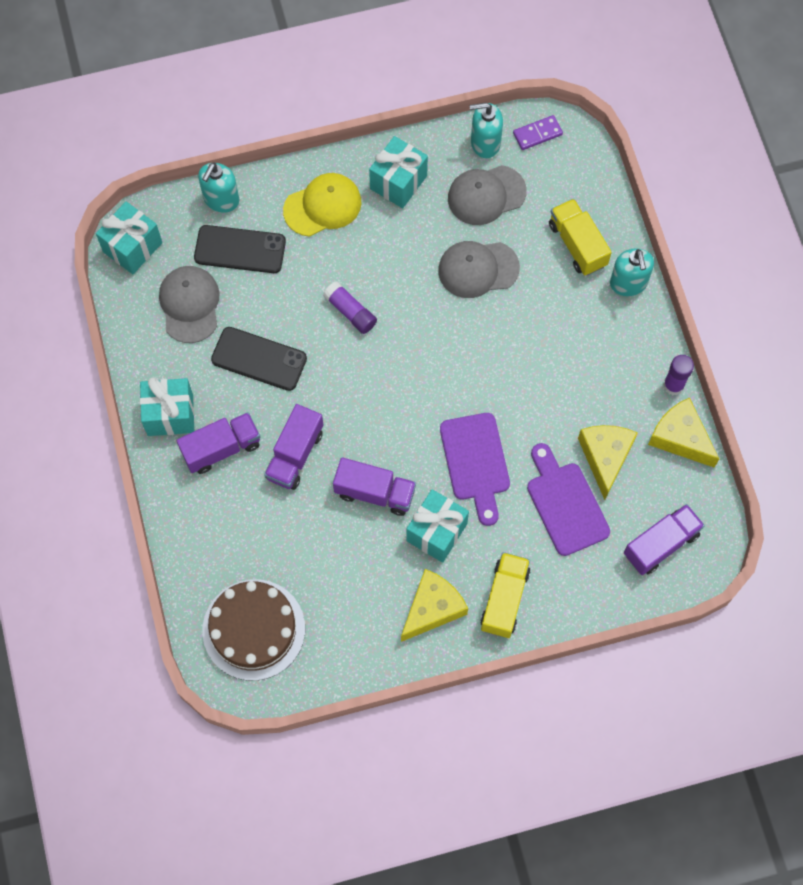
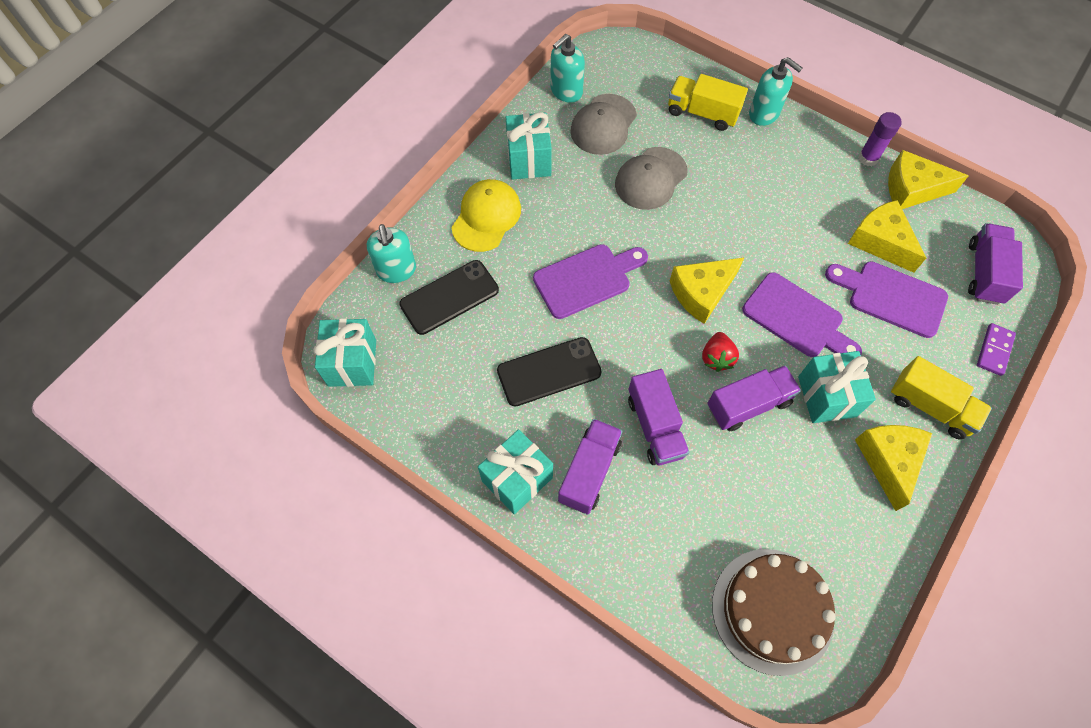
camera: 40 degrees left, 5 degrees down
(190, 304) = (447, 372): grey cap -> none
(350, 312) = (586, 279): purple glue stick -> purple cutting board
(386, 443) = (716, 358): none -> red strawberry
(424, 388) = (702, 293): none -> yellow cheese
(504, 599) = (930, 406): yellow truck -> yellow truck turned 150 degrees clockwise
(537, 134) = (597, 61): purple domino -> purple domino (994, 350)

